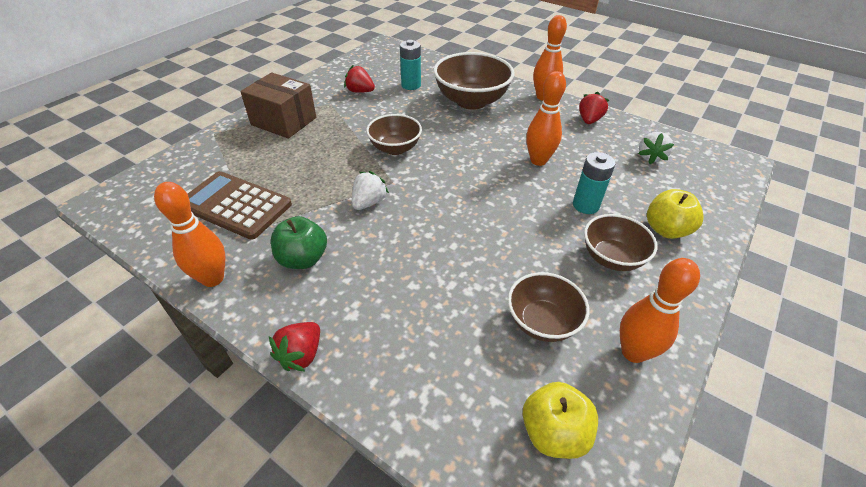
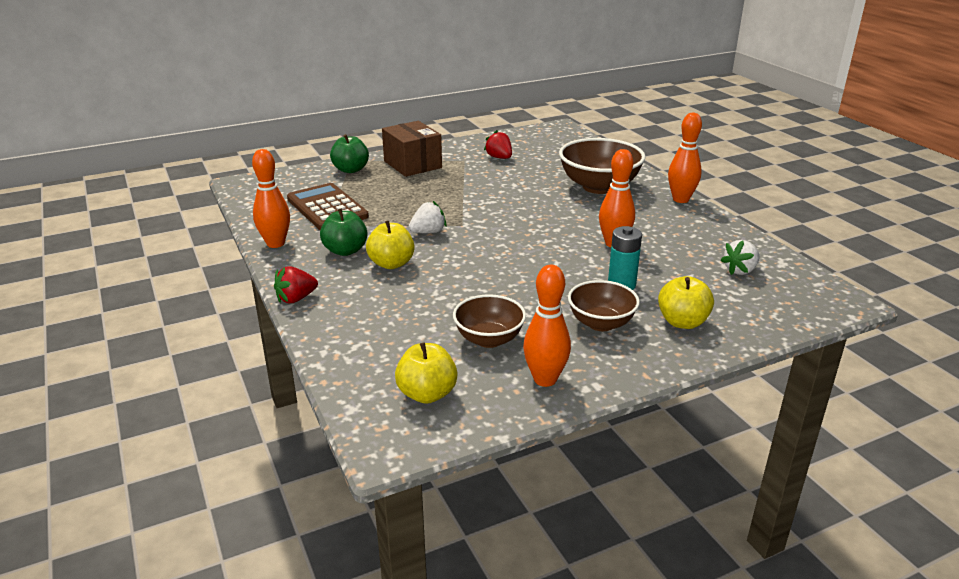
camera: 30 degrees right, 15 degrees down
(223, 146) = (350, 170): none -> green apple
(366, 259) = (391, 264): none -> yellow apple
(395, 148) = (488, 203): brown bowl -> none
(411, 85) = (552, 163): turquoise battery -> none
(589, 120) = (708, 228): red strawberry -> none

